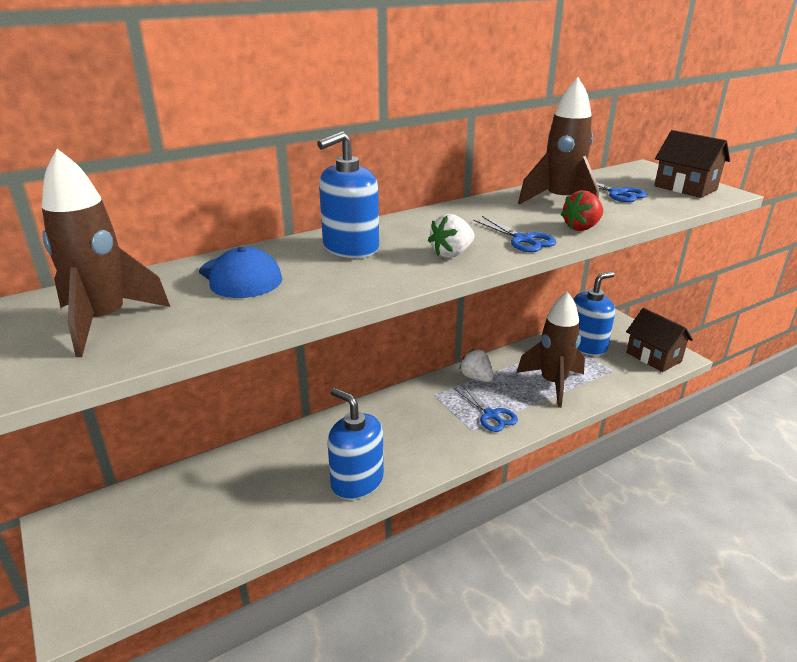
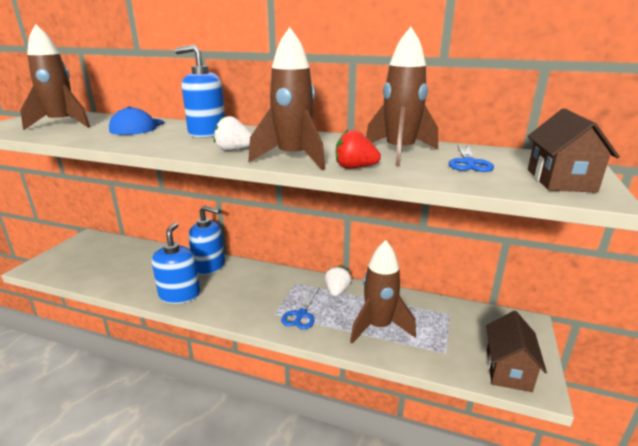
camera: 50 degrees right, 5 degrees down
(523, 240) = (293, 159): blue scissors -> brown rocket
(586, 345) = (460, 323): blue soap dispenser -> blue soap dispenser (209, 266)

